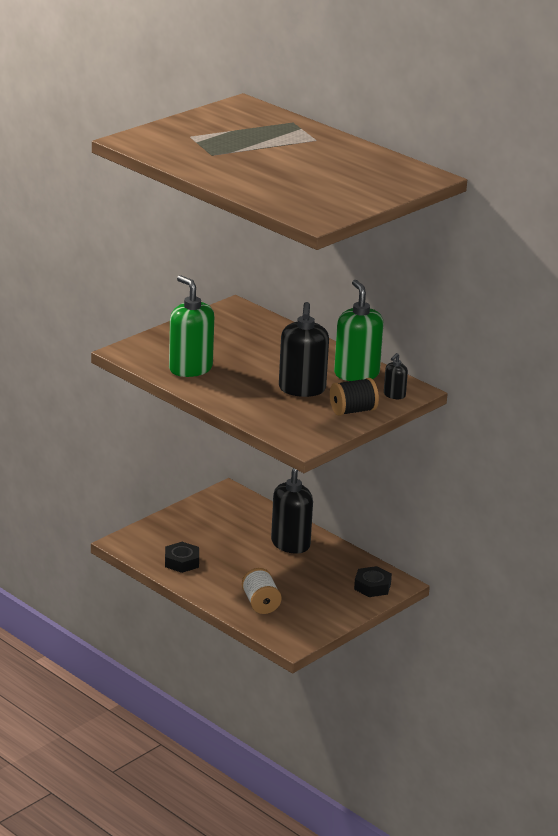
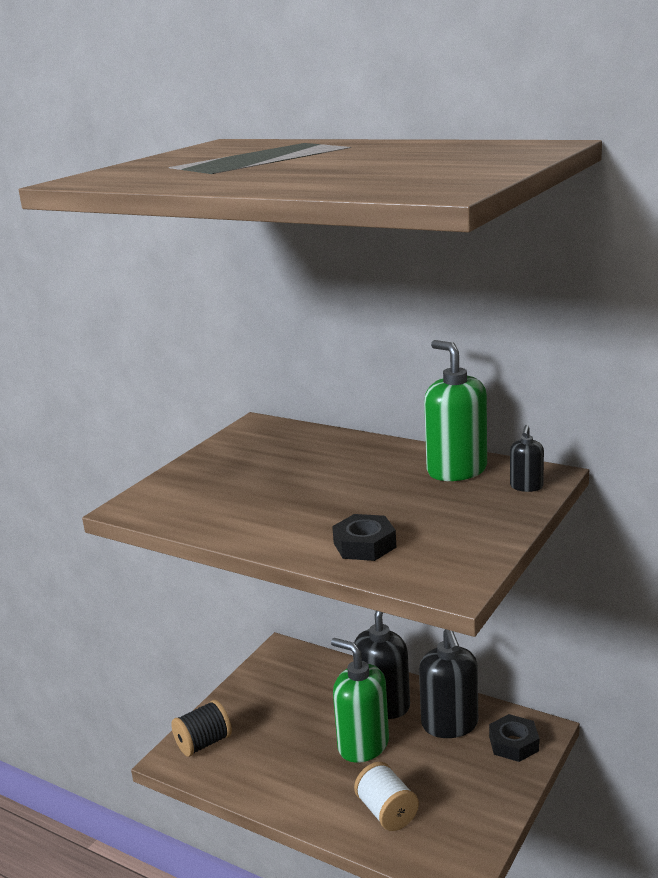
camera: 10 degrees left, 5 degrees down
(182, 562) = (258, 769): black nut -> black nut (364, 545)
(190, 369) = (230, 510): green soap dispenser -> green soap dispenser (363, 745)
(302, 389) = (398, 505): black soap dispenser -> black soap dispenser (450, 724)
(353, 411) = (488, 520): black spool -> black spool (203, 743)

